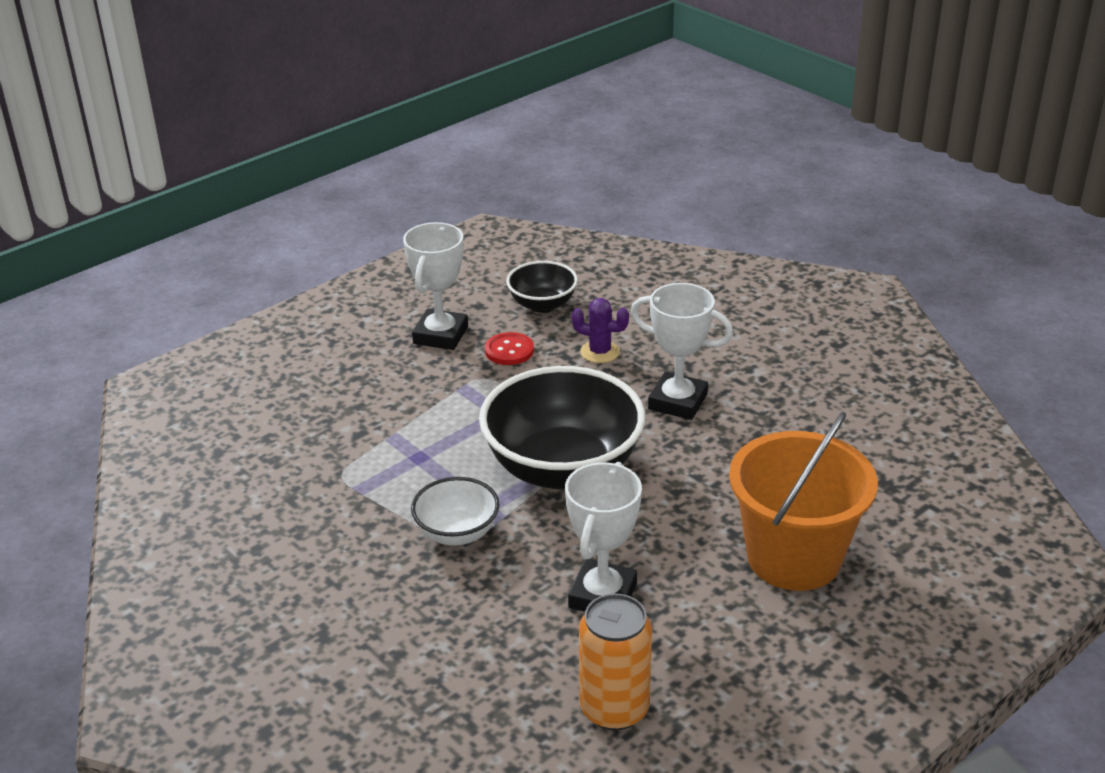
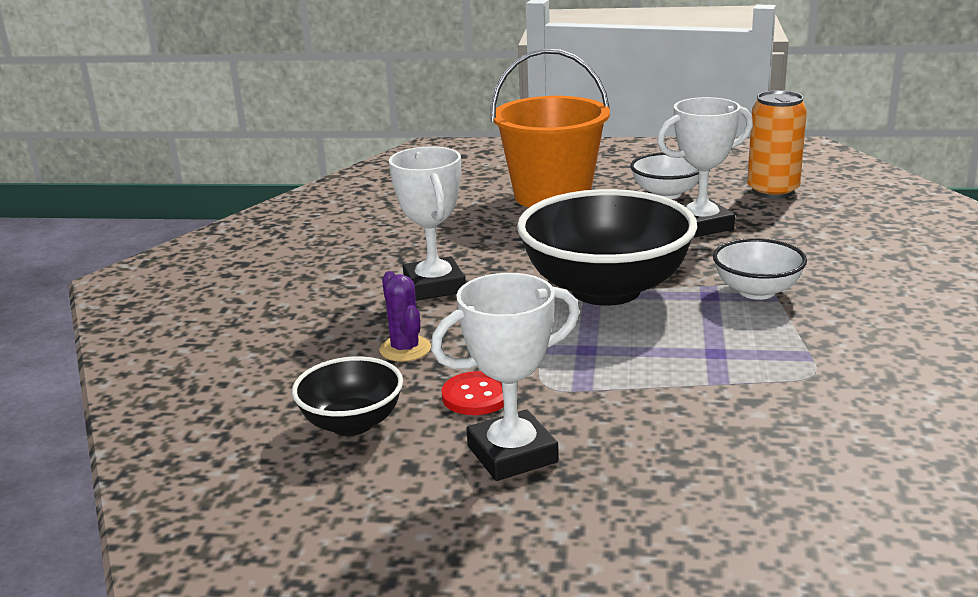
camera: 130 degrees left, 10 degrees down
(703, 631) = (666, 194): none -> white bowl

